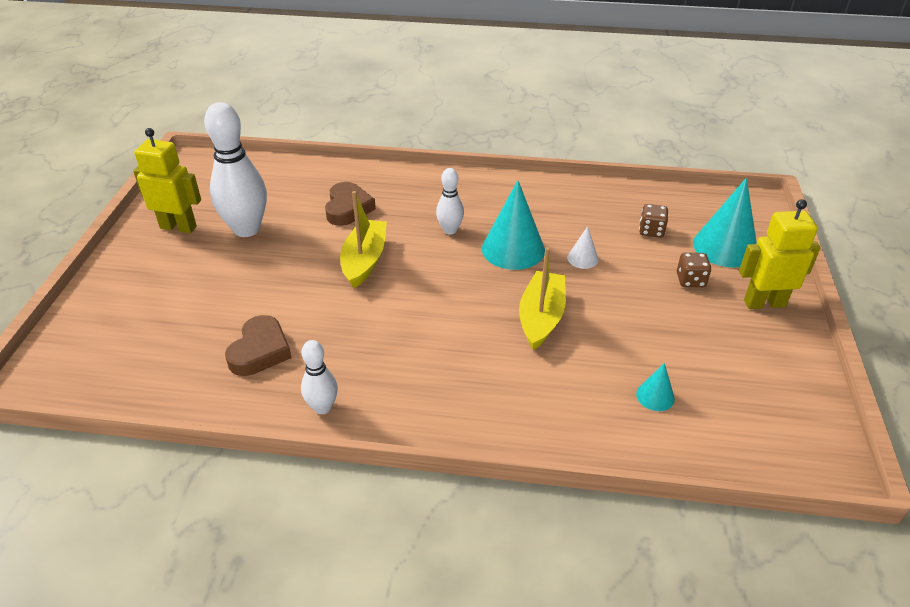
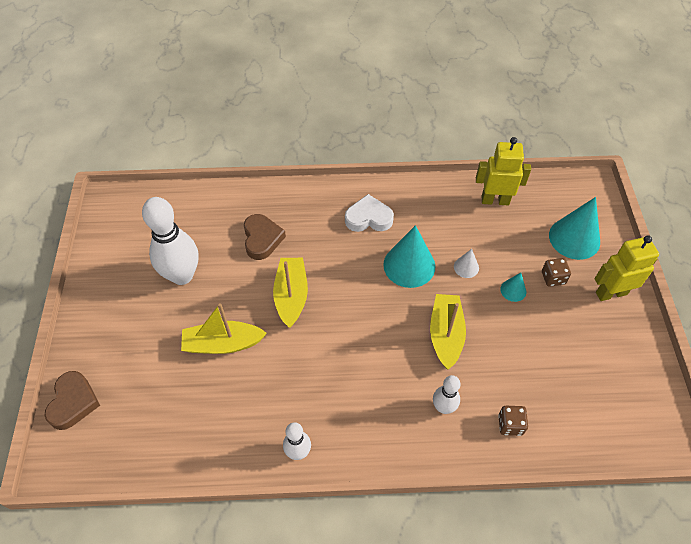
camera: 10 degrees left, 15 degrees up
(178, 227) = (122, 281): yellow robot -> yellow robot (495, 200)
(260, 351) = (233, 404): brown heart -> brown heart (73, 402)
(269, 294) = (223, 344): none -> yellow boat
(450, 230) = (353, 252): white bowling pin -> white bowling pin (443, 407)
(476, 203) = (368, 218): none -> white heart
(651, 231) = (514, 229): brown dice -> brown dice (510, 425)
(655, 396) = (544, 398): turquoise cone -> turquoise cone (513, 290)

